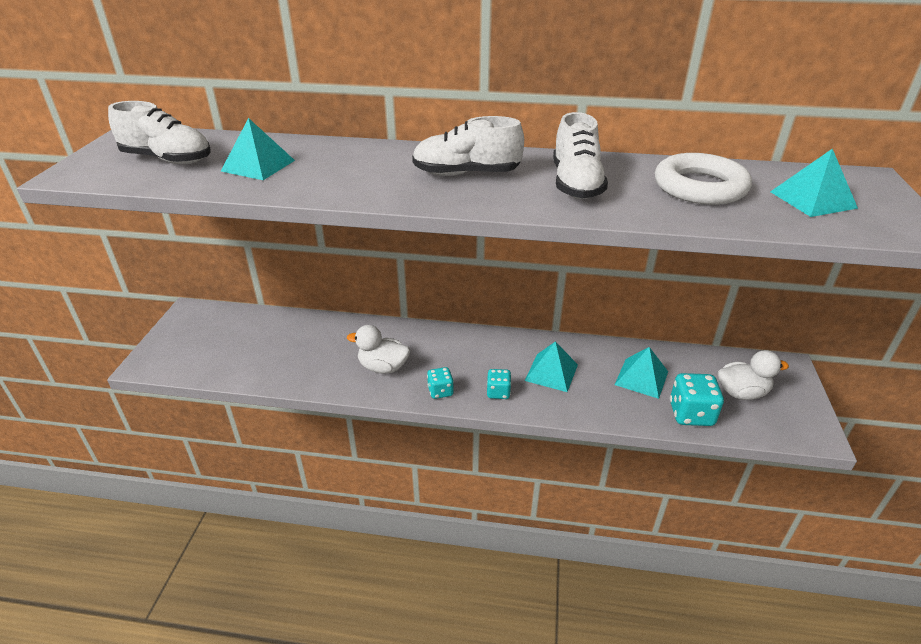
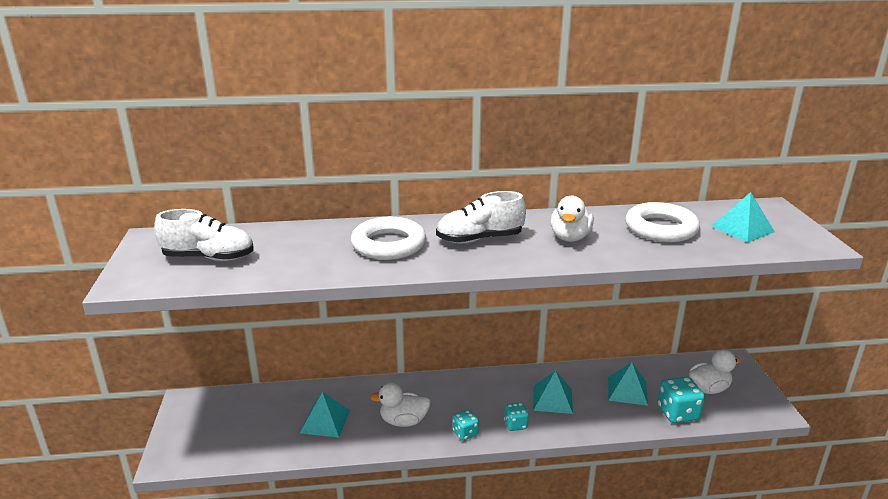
camera: 15 degrees left, 10 degrees down
(258, 165) = (297, 253): turquoise pyramid -> turquoise pyramid (325, 421)
(360, 168) = (388, 245): none -> white ring
(576, 184) = (570, 237): white shoe -> white duck

